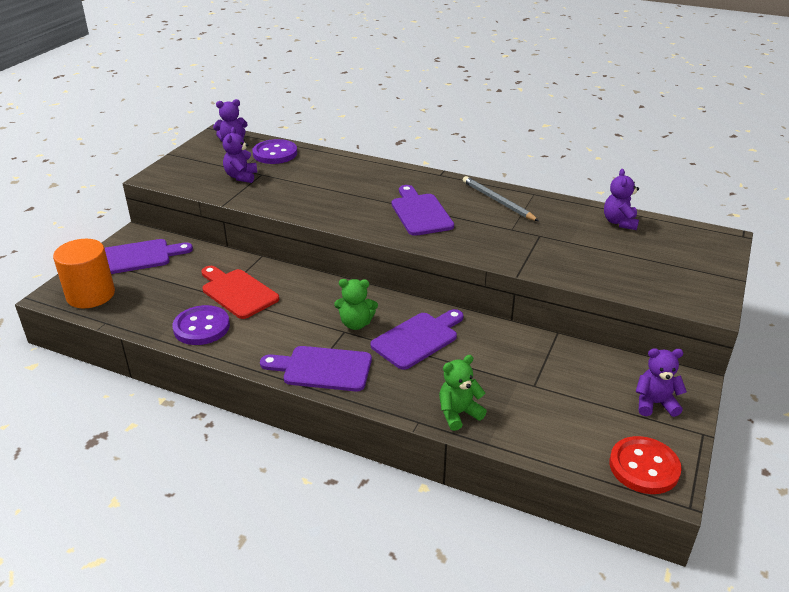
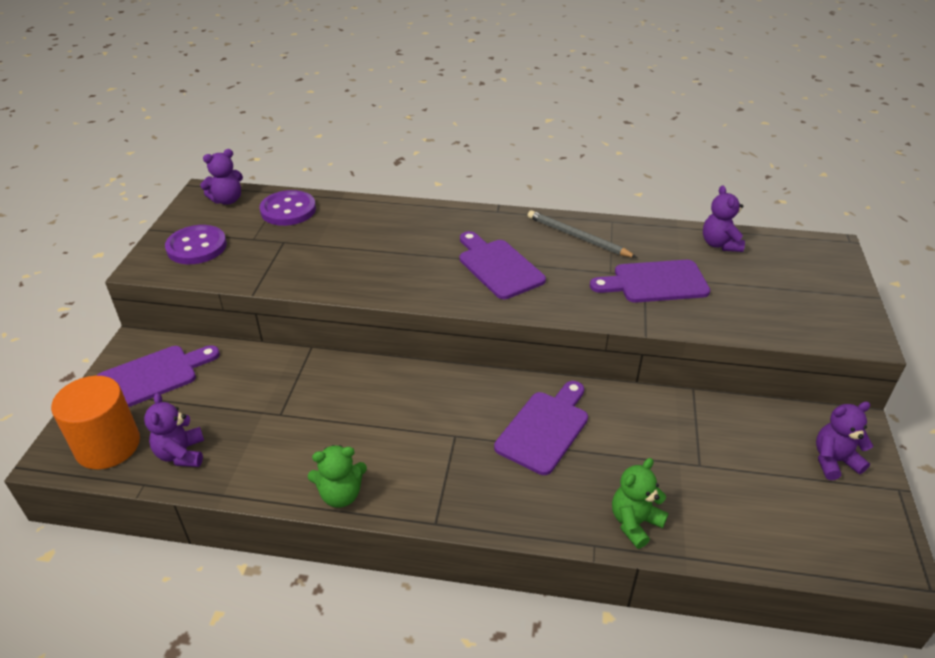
camera: 15 degrees left, 5 degrees up
(201, 327) = (275, 465): purple button -> purple button (196, 247)
(237, 292) = (301, 405): red cutting board -> none
(241, 177) = (259, 249): purple teddy bear -> purple teddy bear (181, 454)
(322, 369) = (450, 495): purple cutting board -> purple cutting board (655, 282)
(356, 324) = (464, 422): green teddy bear -> green teddy bear (340, 495)
(644, 467) = (861, 548): red button -> none

